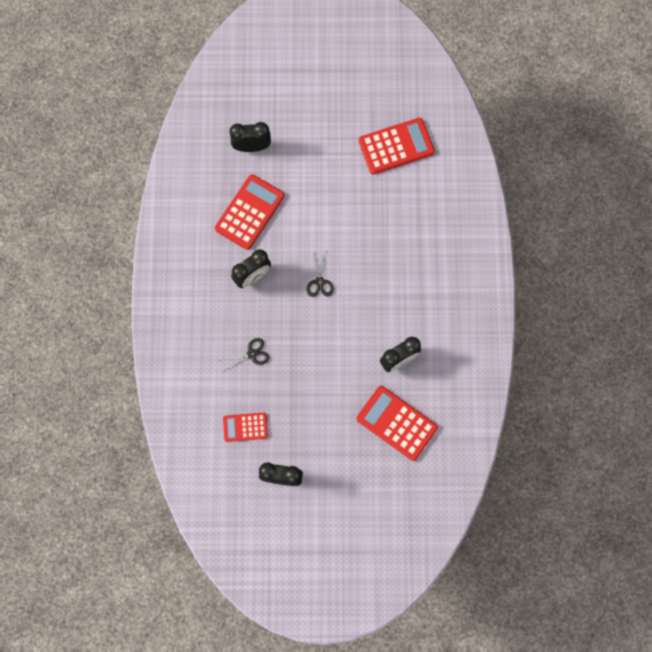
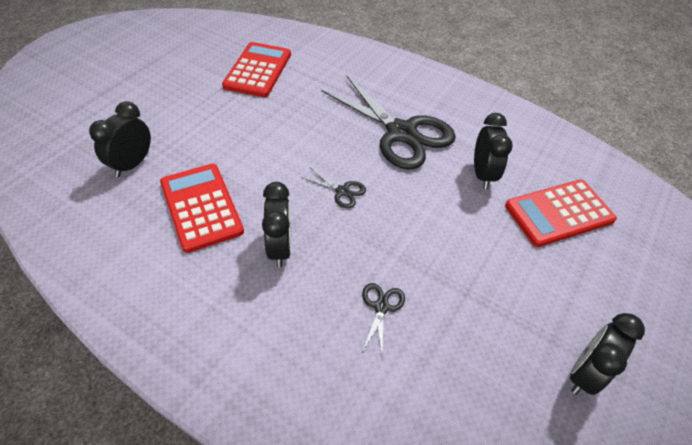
camera: 60 degrees left, 25 degrees down
(245, 427) = (484, 377): red calculator -> none
(402, 286) = (401, 133): none -> black scissors

